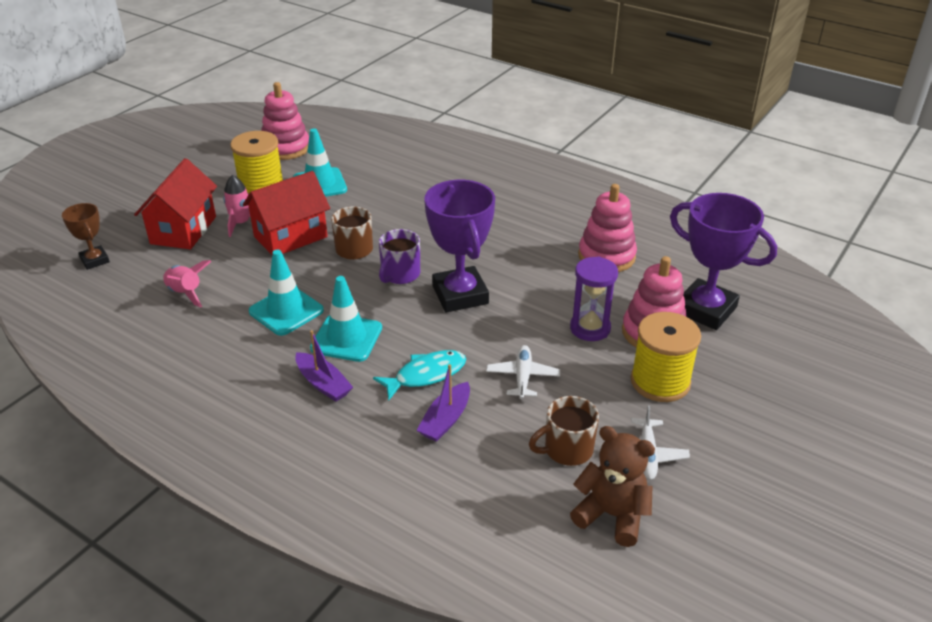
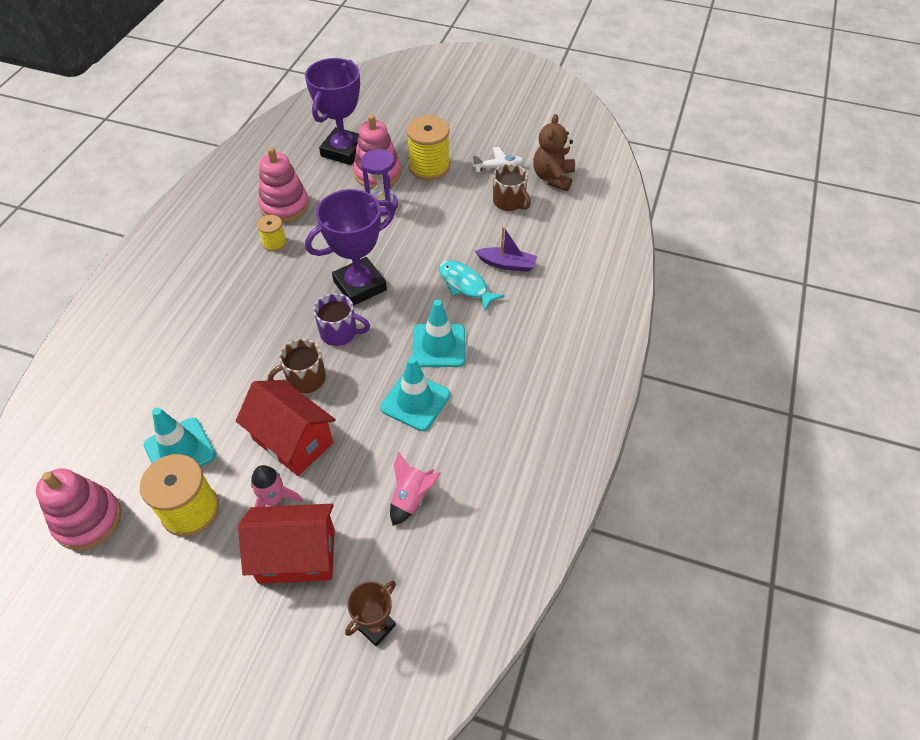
camera: 105 degrees left, 15 degrees up
(323, 384) = (498, 344): purple boat -> none
(523, 377) = (448, 232): white plane -> none
(548, 245) = (274, 243): none -> yellow spool

